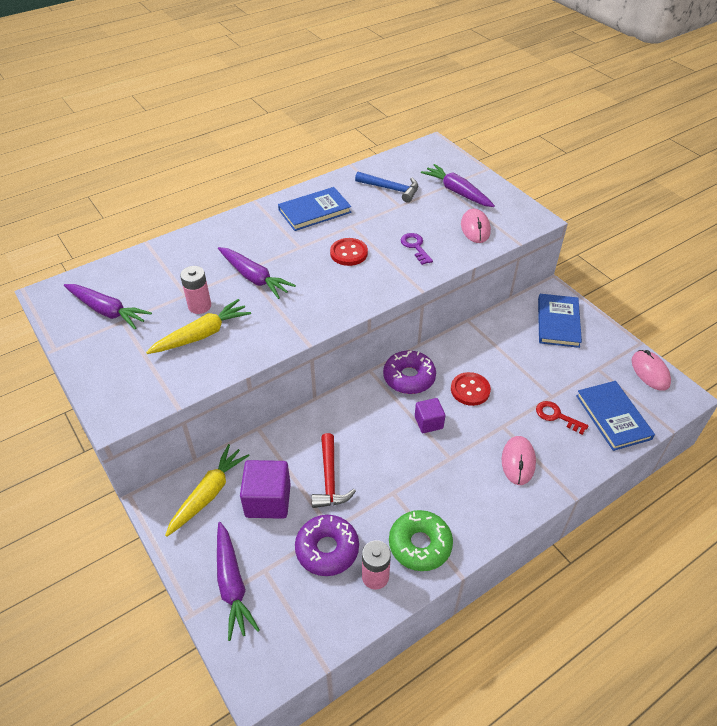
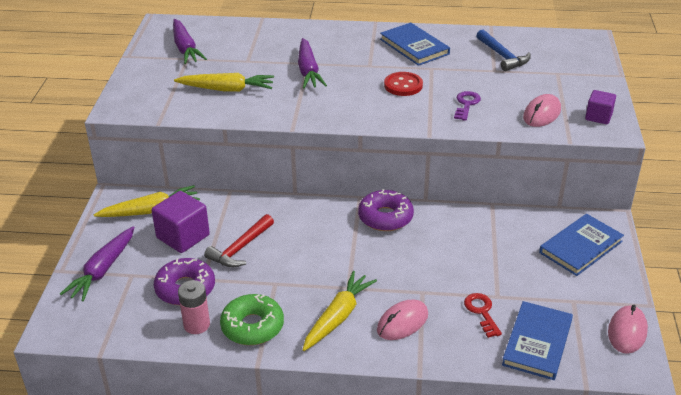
camera: 40 degrees right, 10 degrees down
(199, 306) = (247, 72): pink battery -> none
(314, 211) = (414, 47): blue book -> blue book turned 45 degrees clockwise
(428, 422) = (362, 255): purple cube -> purple cube (598, 117)
(457, 192) = (563, 81): purple carrot -> none
(470, 390) = (427, 252): red button -> none
(471, 489) = (338, 317): none -> yellow carrot

